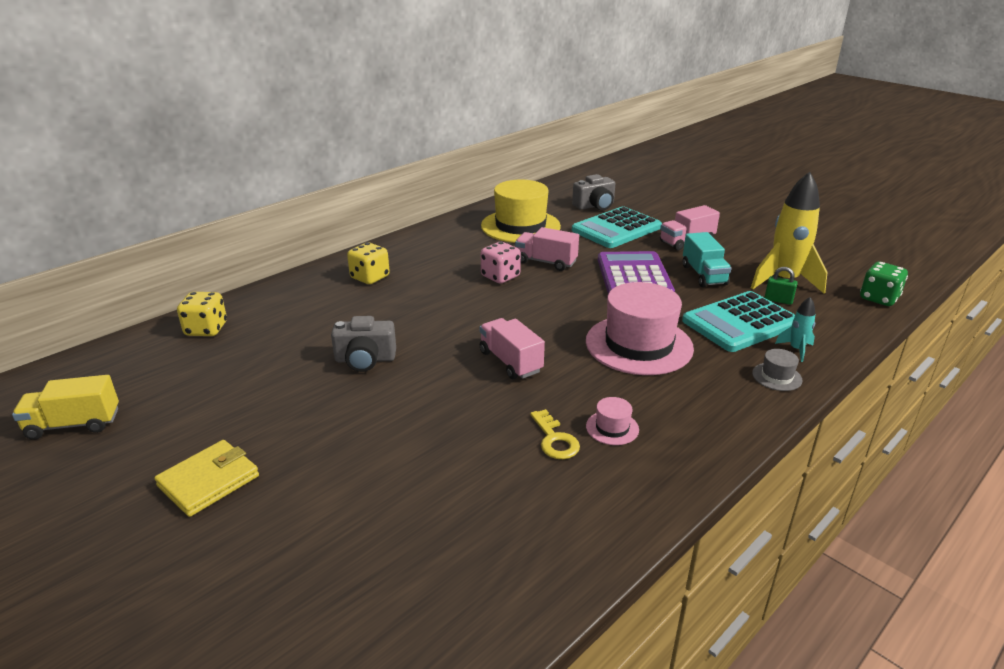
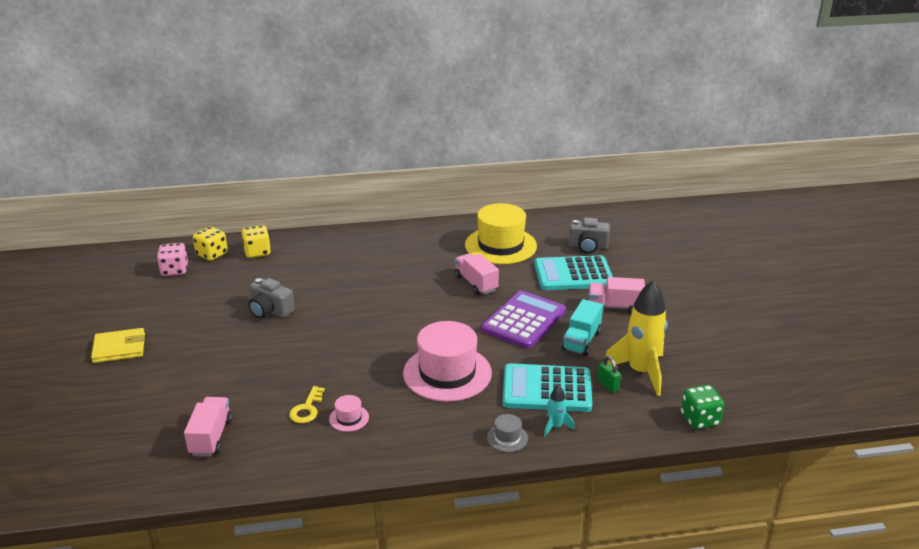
camera: 35 degrees right, 0 degrees up
(74, 424) = (96, 289): yellow truck -> none
(370, 277) = (343, 252): yellow dice -> yellow dice (257, 252)
(500, 276) = (427, 283): pink dice -> pink dice (174, 270)
(510, 362) = (349, 349): pink truck -> pink truck (211, 437)

